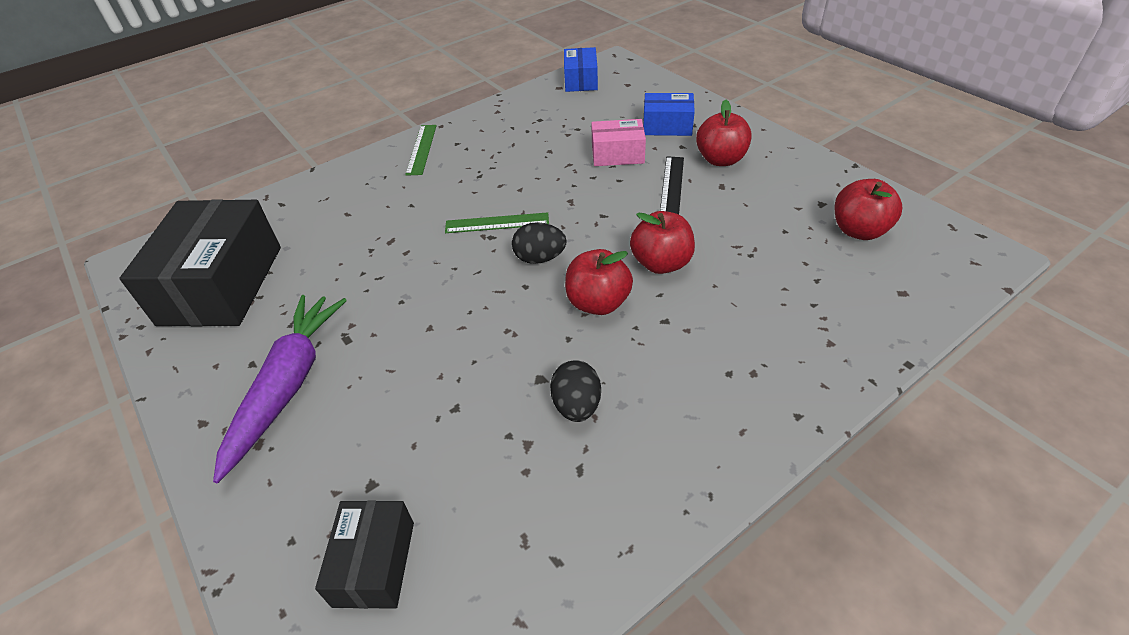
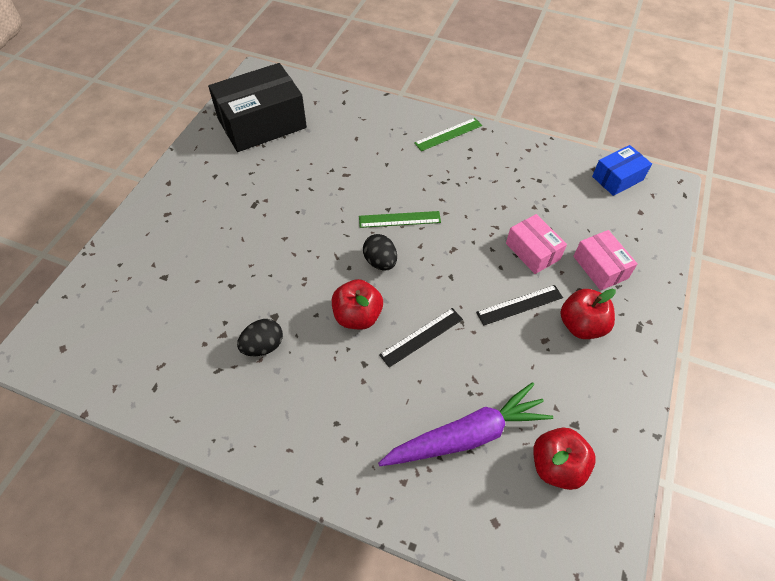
camera: 55 degrees right, 10 degrees up
(288, 385) = (208, 201): purple carrot -> purple carrot (467, 435)
(374, 563) = (121, 306): black box -> none
(497, 223) = (399, 219): green ruler -> green ruler turned 60 degrees counterclockwise
(661, 263) = (421, 336): red apple -> black ruler
(667, 126) = (600, 267): blue box -> pink box

